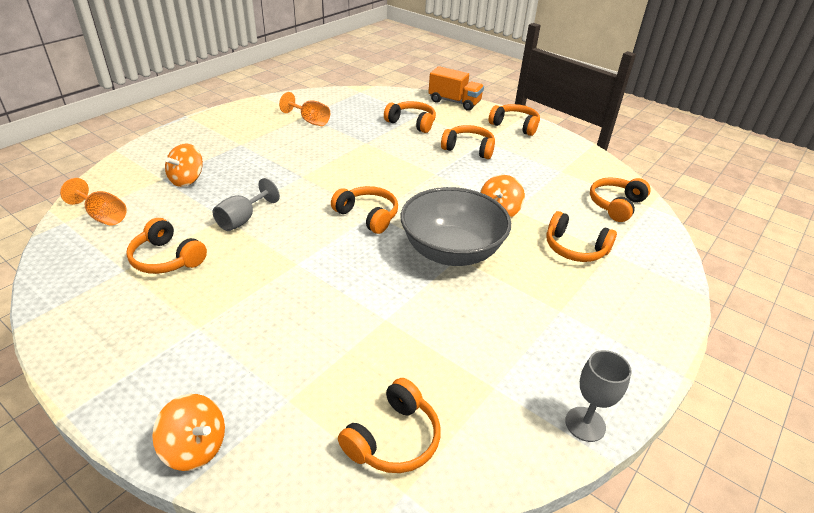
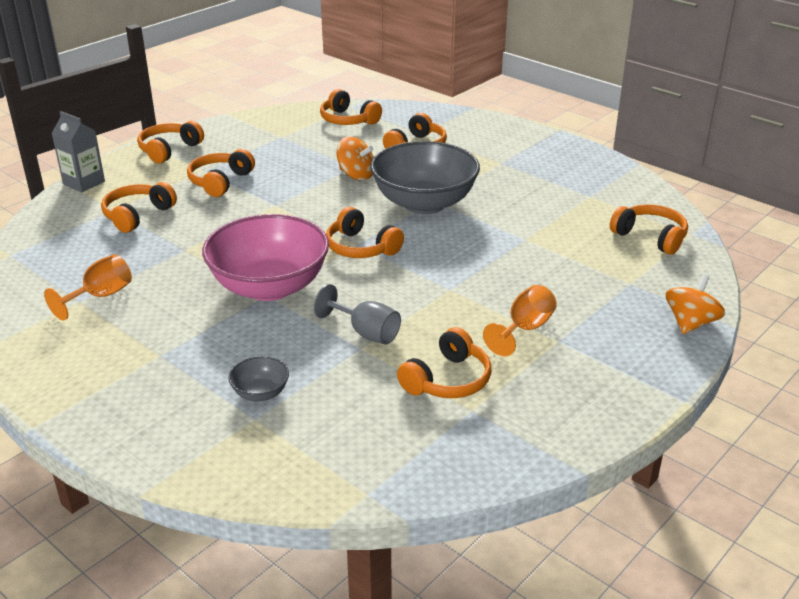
camera: 85 degrees left, 5 degrees down
(103, 216) = (353, 457): orange goblet -> orange goblet (524, 329)
(187, 179) = (260, 393): orange spinning top -> grey bowl
(312, 177) = (269, 287): none -> pink bowl
(368, 216) = (361, 248): orange headphones -> orange headphones turned 90 degrees counterclockwise
(454, 102) = (84, 183): orange truck -> grey carton
(585, 424) = (613, 168): grey goblet -> none

